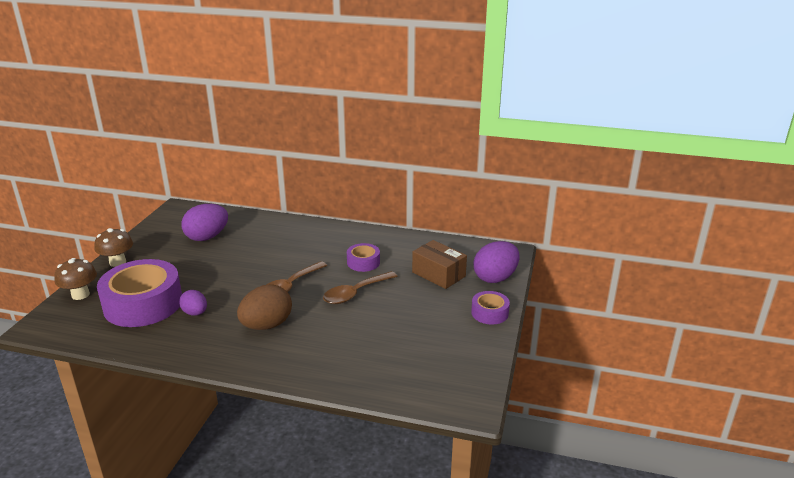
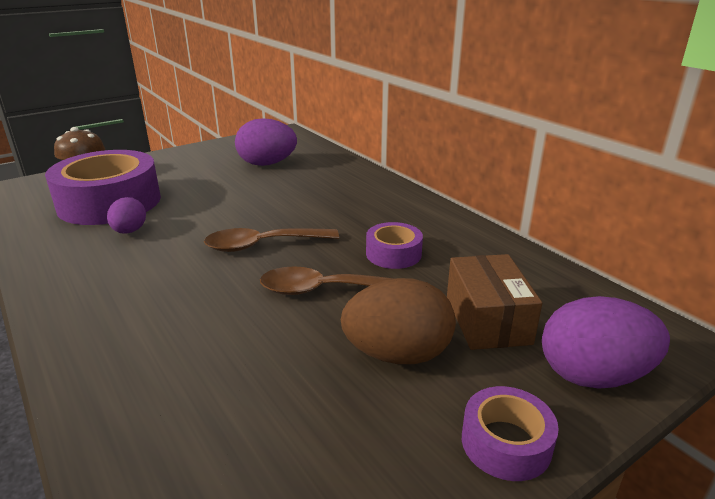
camera: 40 degrees right, 0 degrees up
(117, 262) = (160, 159): brown mushroom -> none
(266, 325) = (164, 280): brown egg -> brown egg (397, 354)

